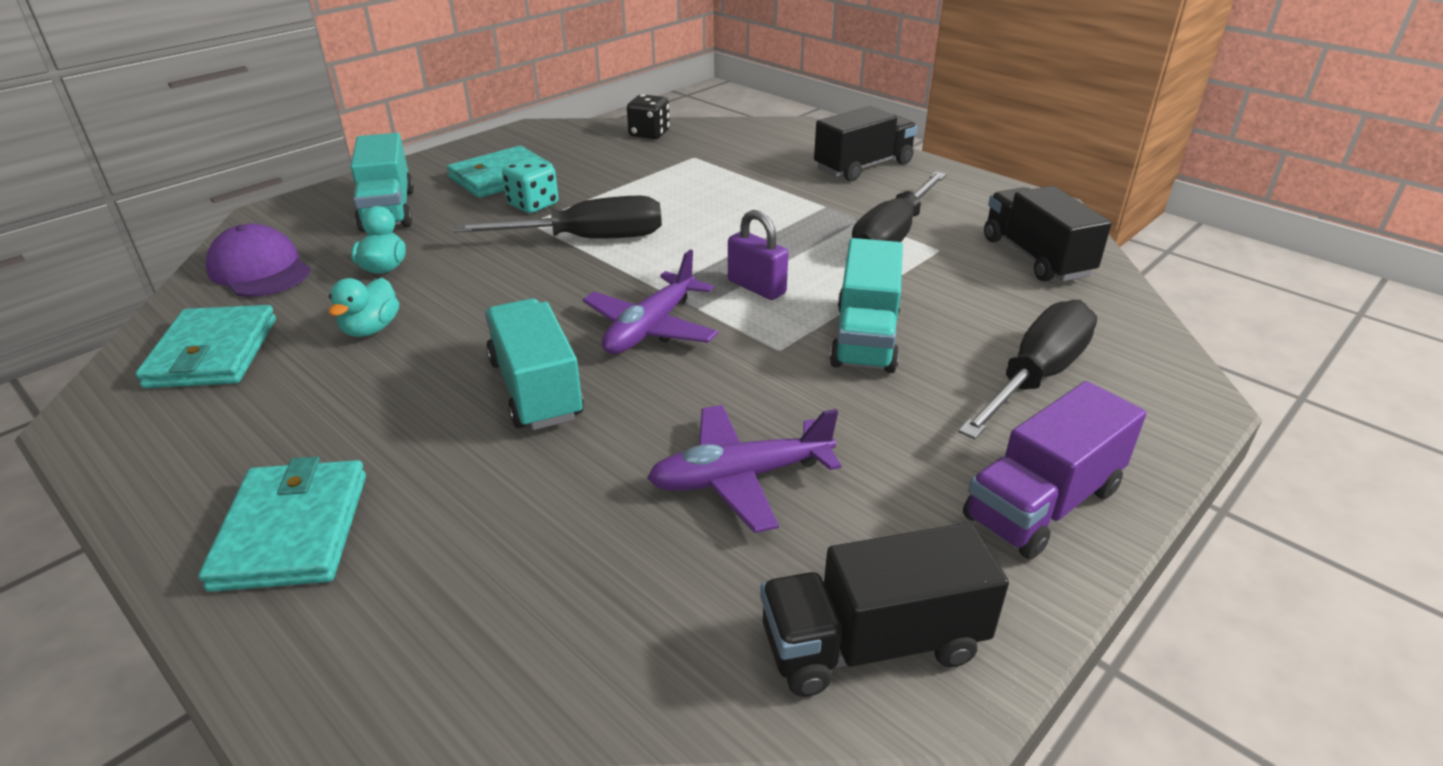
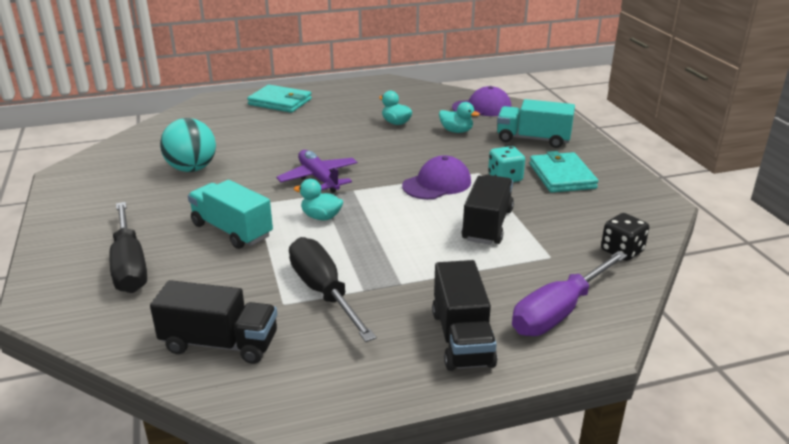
camera: 120 degrees right, 5 degrees down
(213, 353) = (410, 97): turquoise wallet -> none
(536, 389) = (304, 145): turquoise truck -> none
(587, 239) = (437, 184): black screwdriver -> purple cap
(740, 478) = (192, 169): purple plane -> turquoise ball
(756, 287) = (321, 217): purple padlock -> turquoise duck
(777, 142) = (559, 312): none -> purple screwdriver
(872, 644) = (94, 167): black truck -> black truck (487, 225)
(1042, 504) = (75, 222): purple truck -> none

